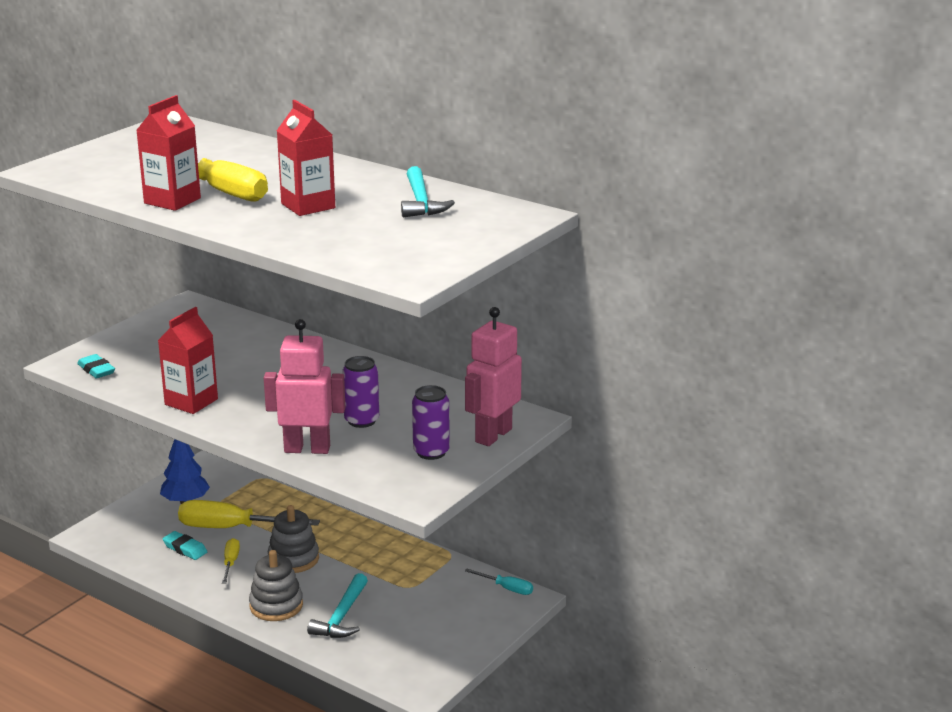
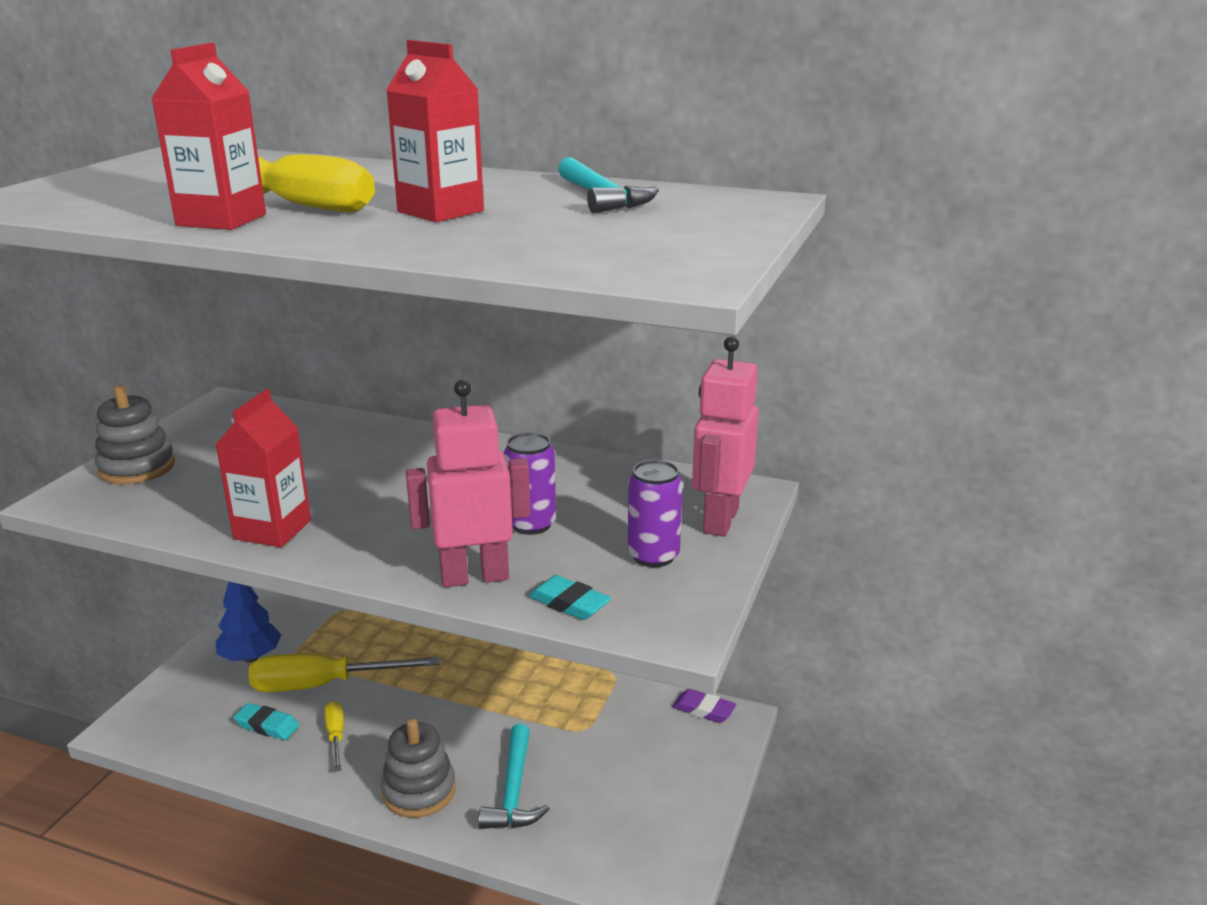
camera: 15 degrees left, 0 degrees up
(96, 370) = (114, 502): turquoise eraser -> turquoise eraser (569, 603)
(293, 559) = (418, 715): grey stacking toy -> grey stacking toy (137, 468)
(506, 588) = (703, 710): turquoise screwdriver -> purple eraser

